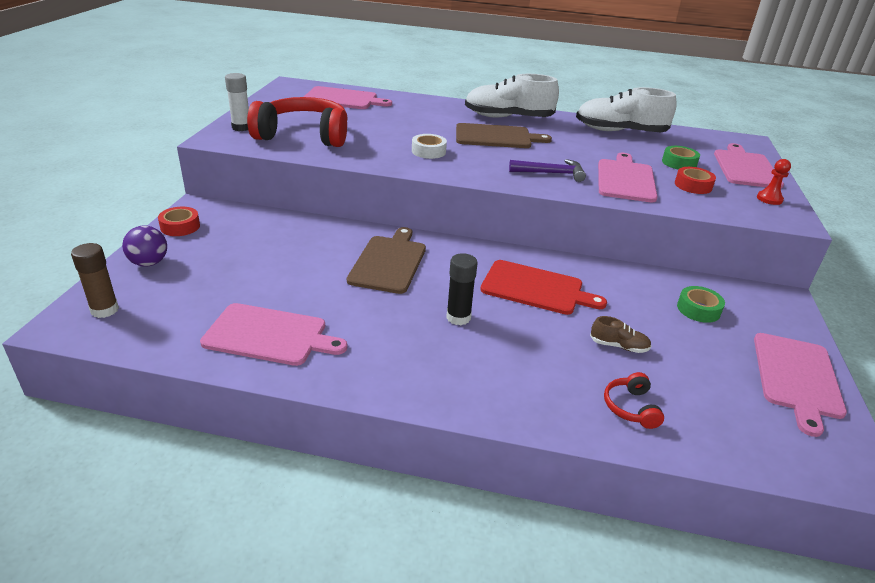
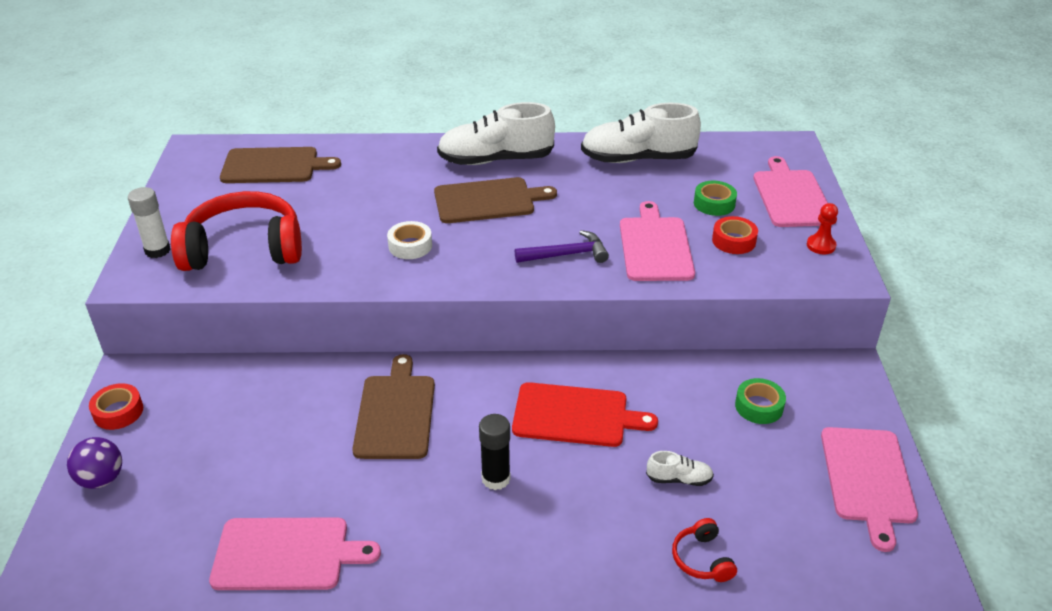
camera: 10 degrees left, 5 degrees up
(104, 310) = (76, 563): brown glue stick -> none
(343, 99) = (274, 166): pink cutting board -> brown cutting board
(618, 346) = (679, 479): brown shoe -> white shoe

